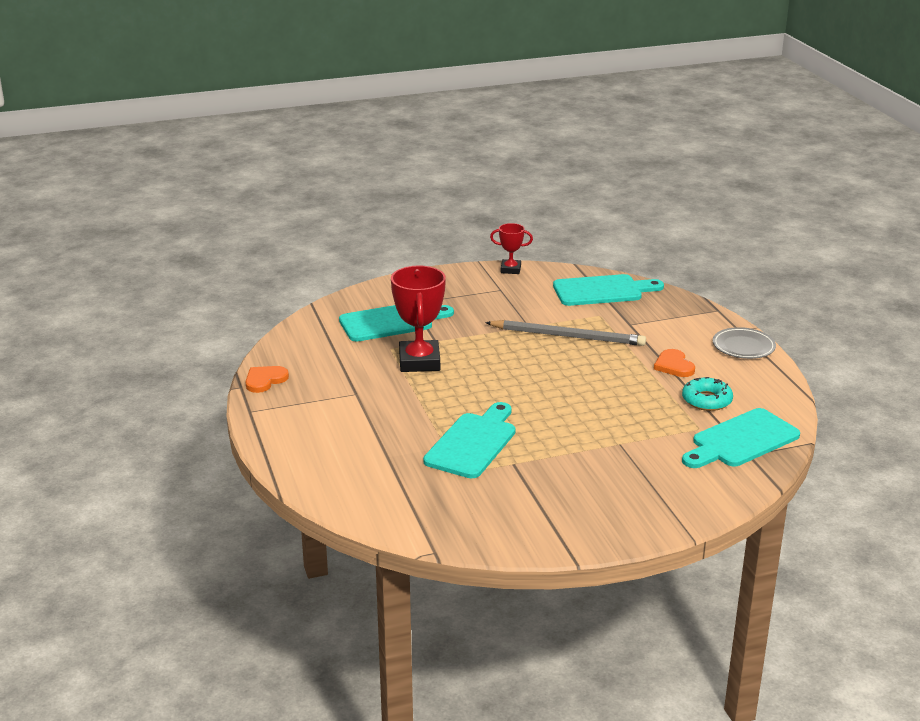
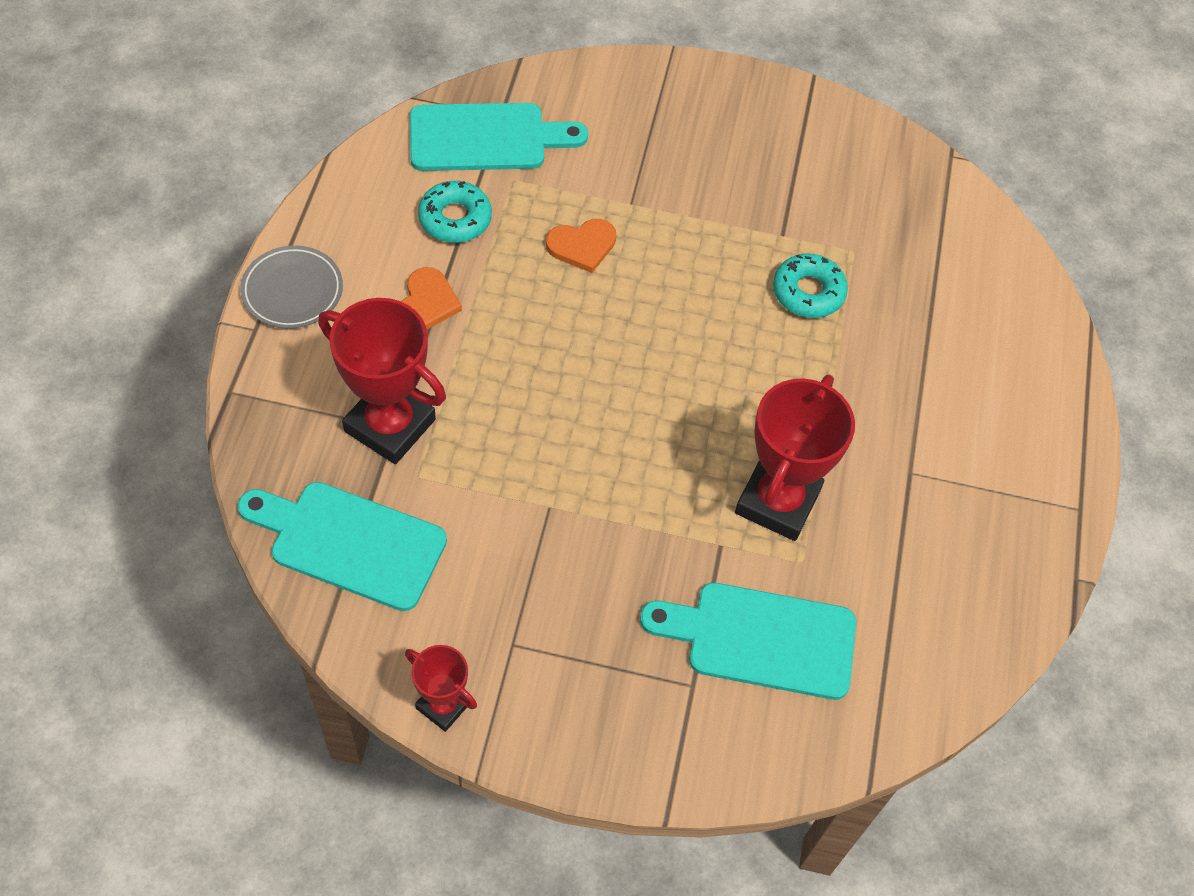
camera: 155 degrees left, 30 degrees up
(265, 380) = (1034, 576): orange heart -> orange heart (582, 246)
(473, 443) = (808, 292): turquoise cutting board -> turquoise donut
(568, 336) = (512, 446): grey pencil -> none
(633, 324) = (390, 425): none -> red trophy

